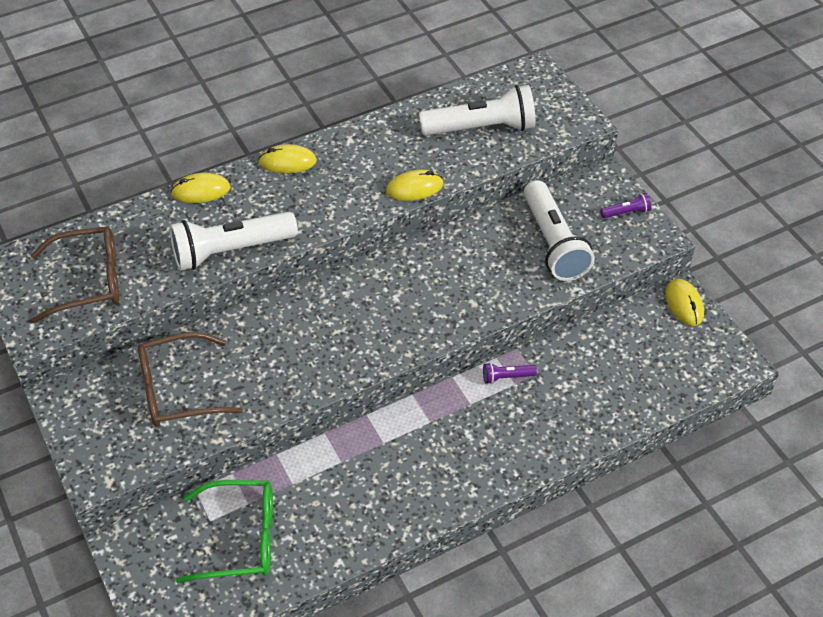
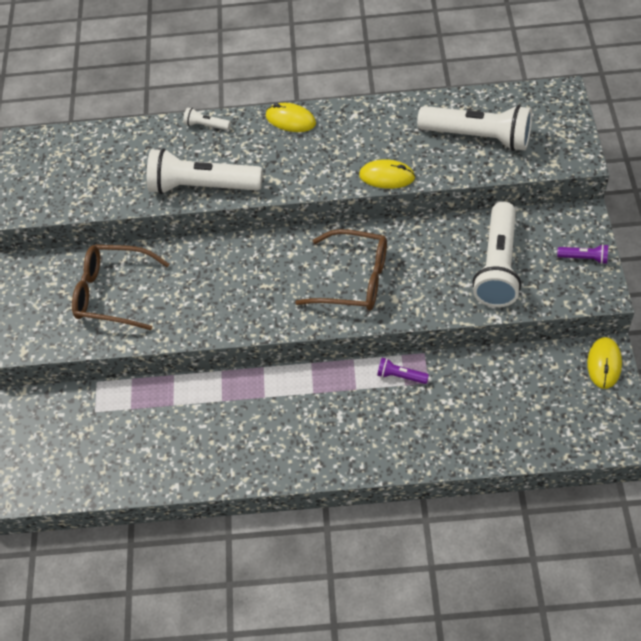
camera: 30 degrees right, 5 degrees up
(89, 280) = (80, 177): brown glasses -> brown glasses (354, 280)
(201, 191) = (206, 125): yellow mouse -> white flashlight
(241, 538) = (110, 435): green glasses -> none

